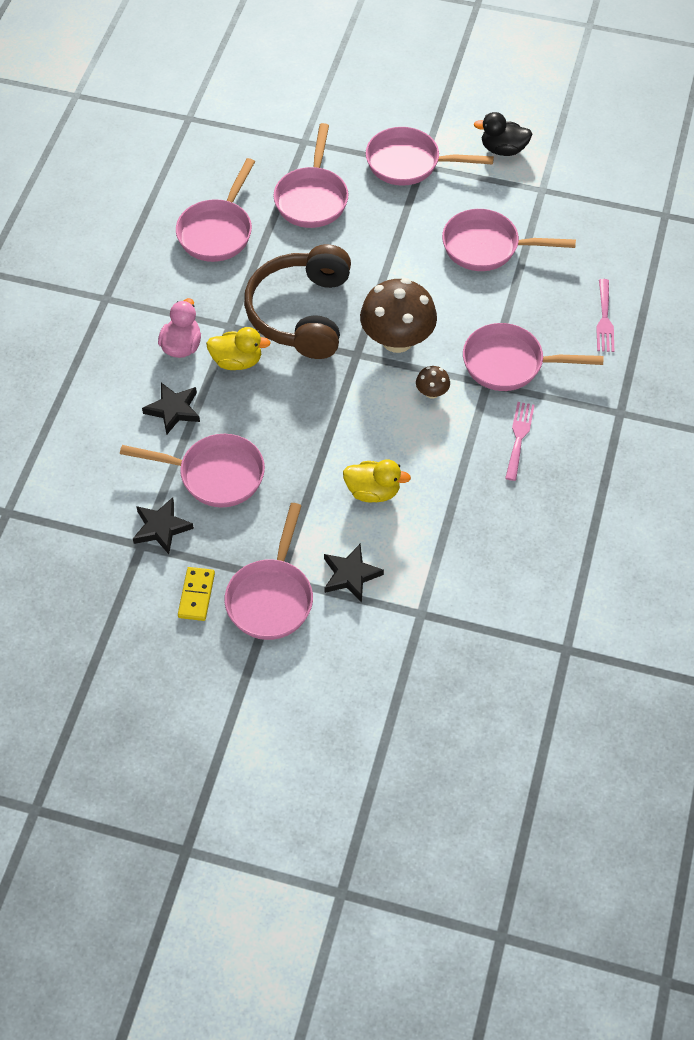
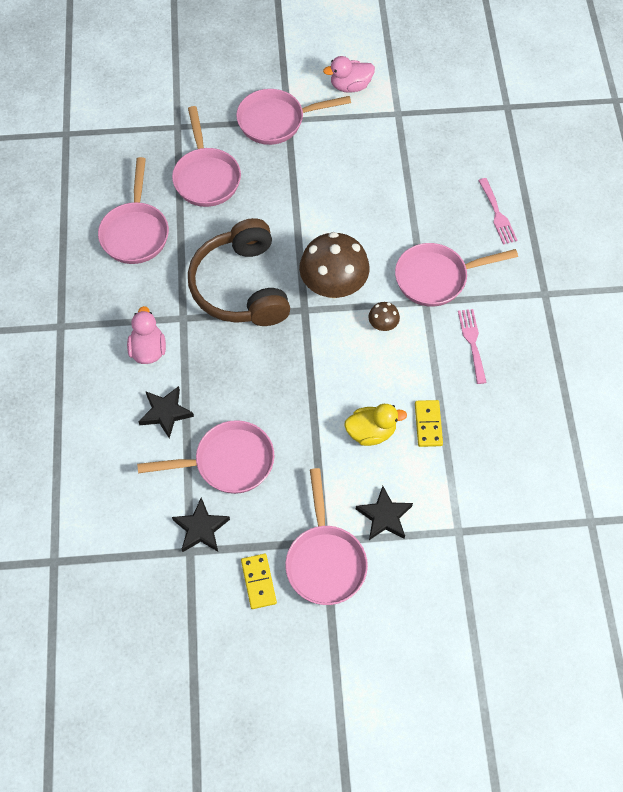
camera: 20 degrees left, 5 degrees up
(237, 361) = (203, 349): yellow duck -> none
(436, 502) = (428, 424): none -> yellow domino
(487, 247) = (373, 178): pink pan -> none
(503, 149) = (350, 86): black duck -> pink duck

